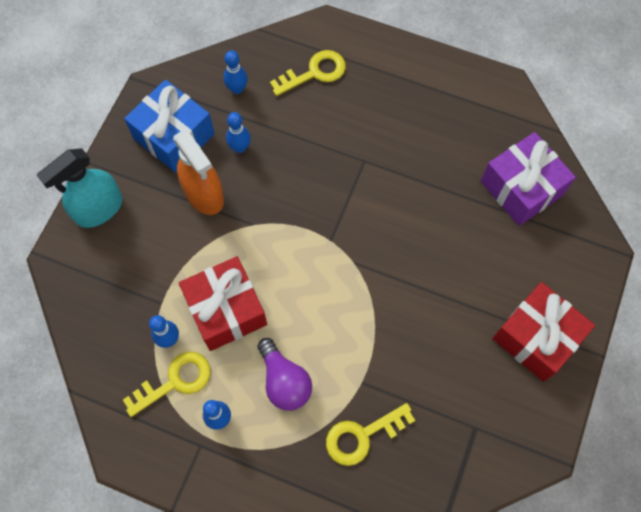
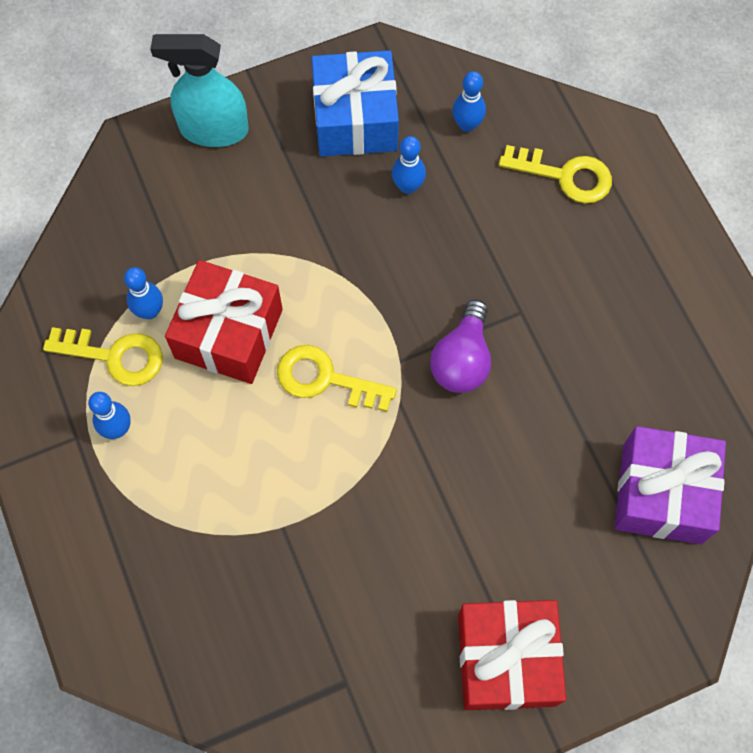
camera: 45 degrees right, 0 degrees up
(204, 194) = (324, 202): orange spray bottle -> none
(284, 381) = (211, 453): purple light bulb -> purple light bulb (462, 360)
(362, 435) = (229, 578): yellow key -> yellow key (326, 379)

